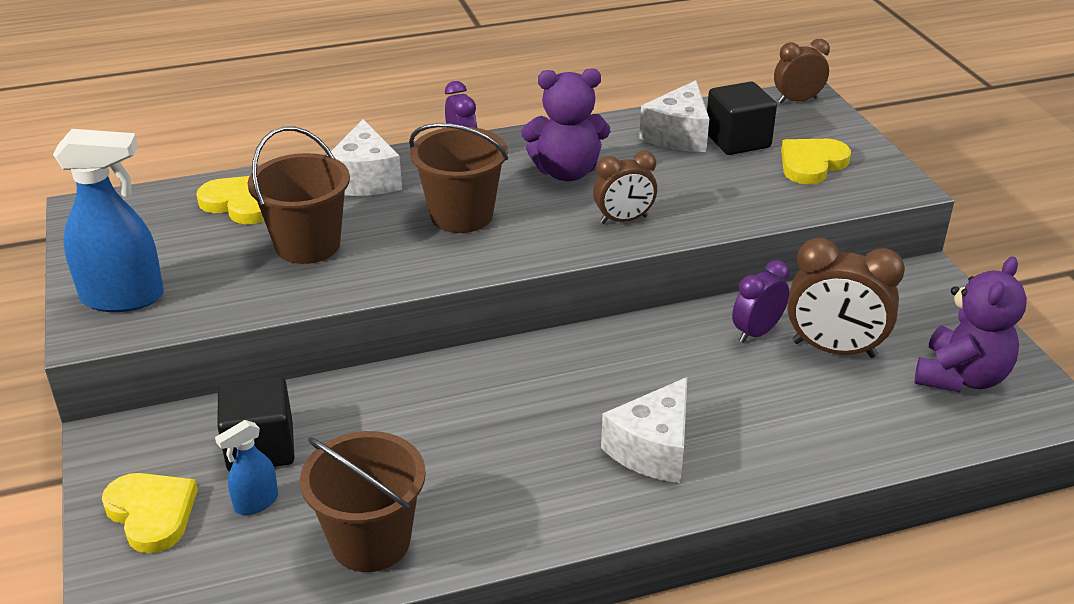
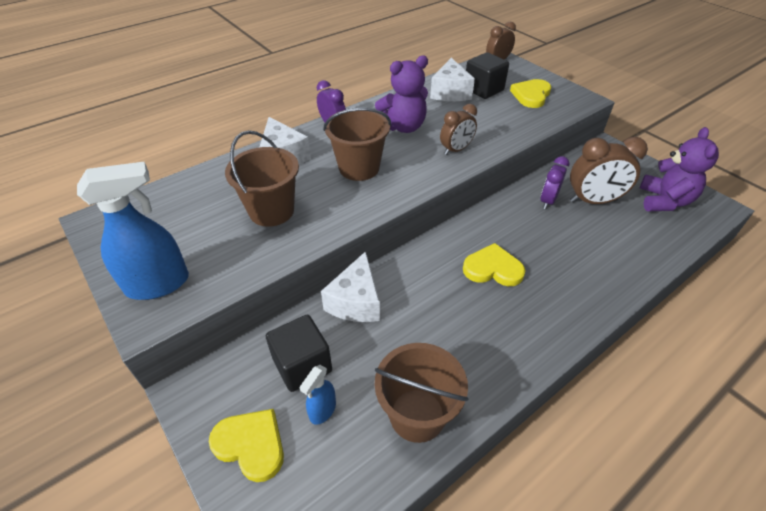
camera: 20 degrees left, 10 degrees up
(240, 203) = (207, 191): yellow heart -> yellow heart (493, 269)
(653, 449) = (543, 291): white cheese -> white cheese (356, 301)

